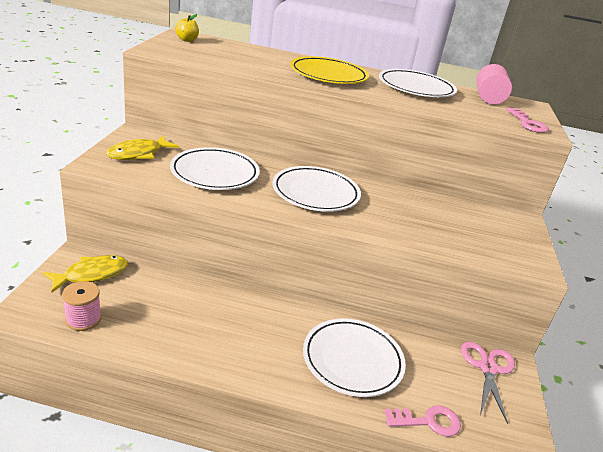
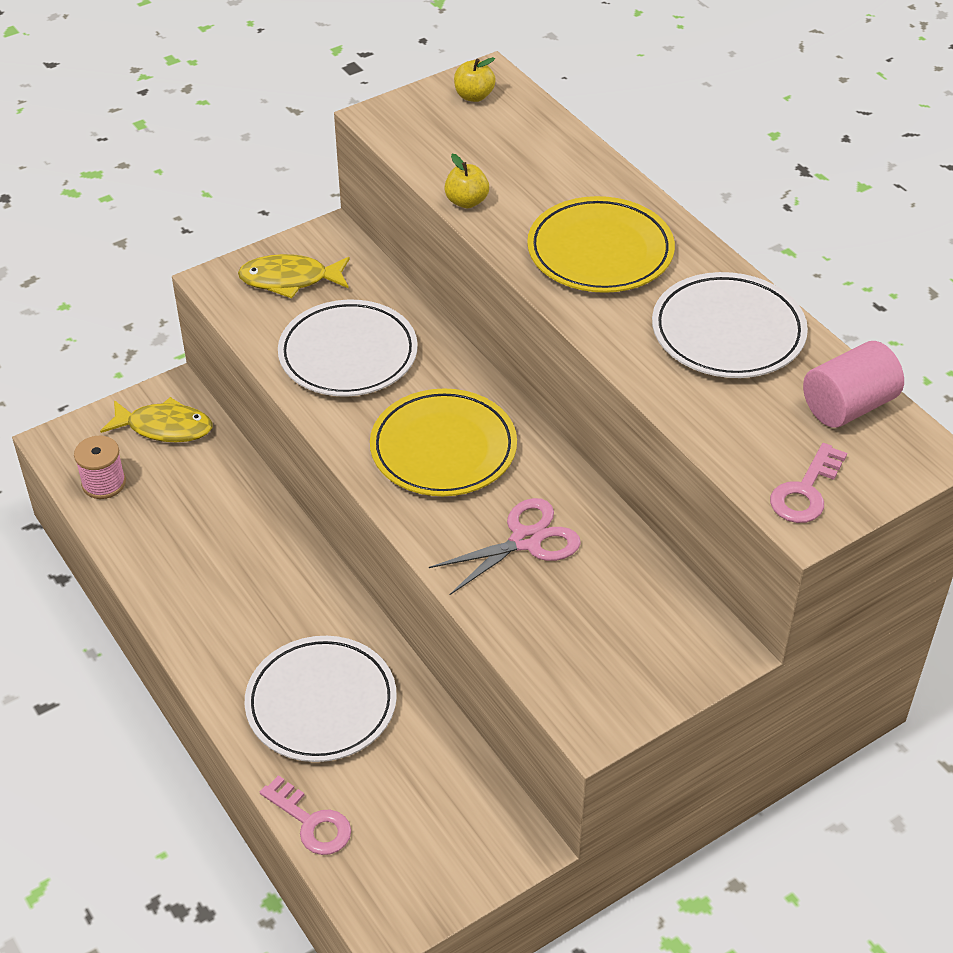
camera: 50 degrees right, 15 degrees up
(245, 70) = (466, 201): none -> yellow apple
(315, 193) = (443, 448): white plate -> yellow plate
(488, 368) = (478, 826): pink scissors -> pink scissors (525, 540)

